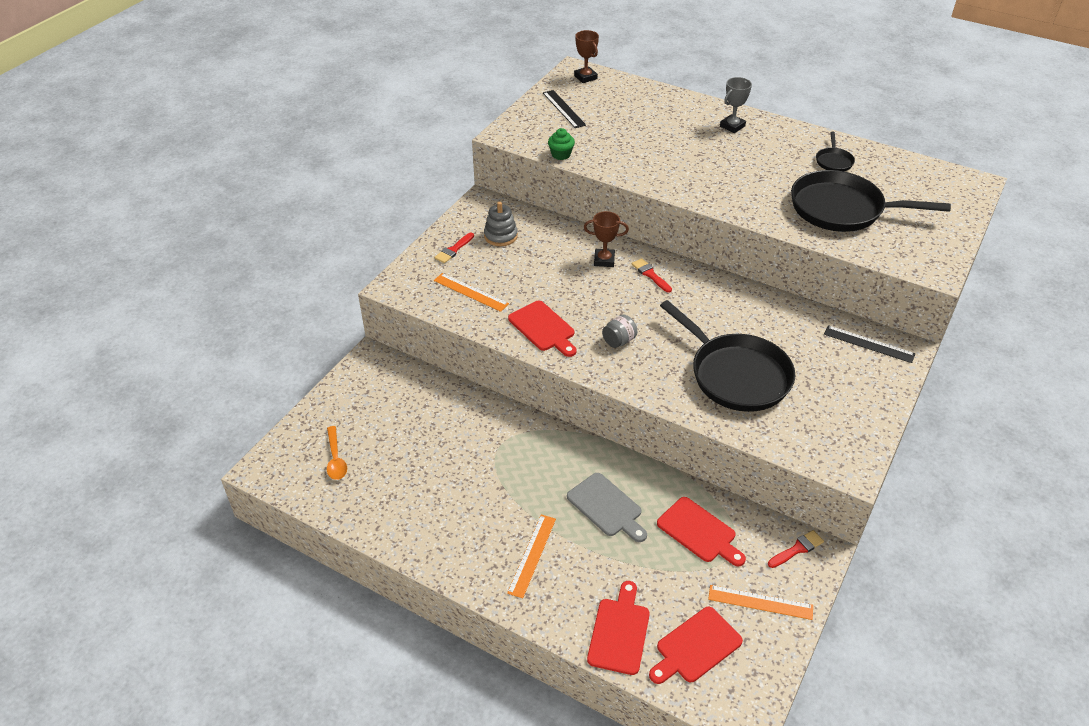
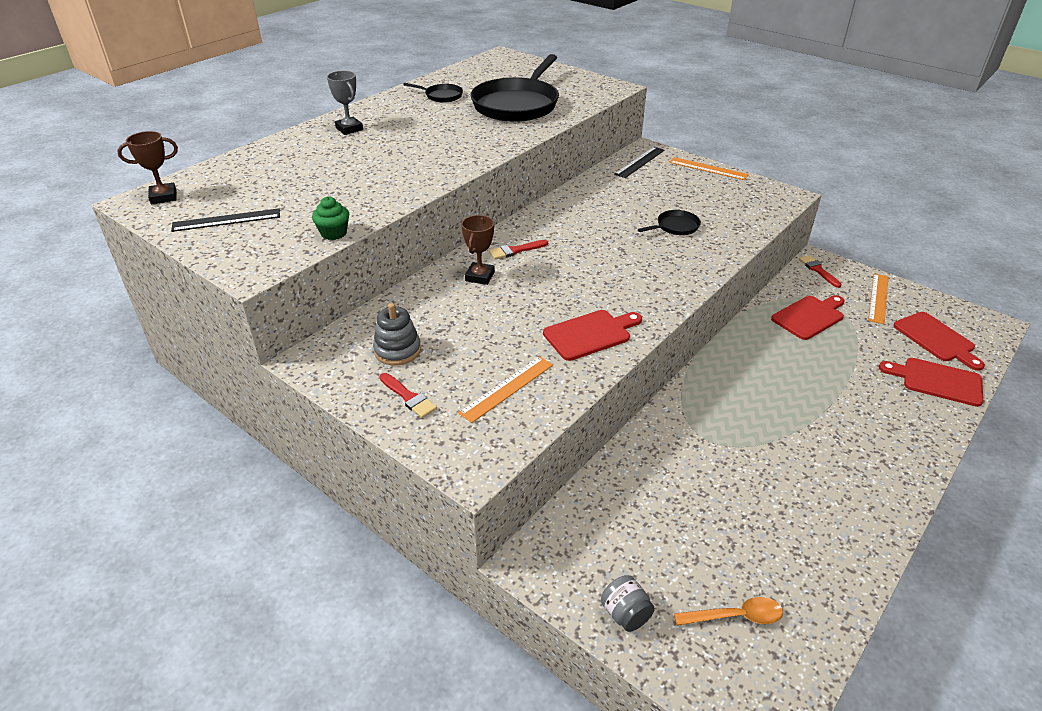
camera: 80 degrees left, 5 degrees down
(532, 555) = (861, 429): orange ruler -> orange ruler (708, 168)
(607, 507) = (788, 368): grey cutting board -> none
(619, 341) = (620, 284): grey jar -> grey jar (625, 614)
(735, 375) = (675, 227): black pan -> black pan, size x0.44

